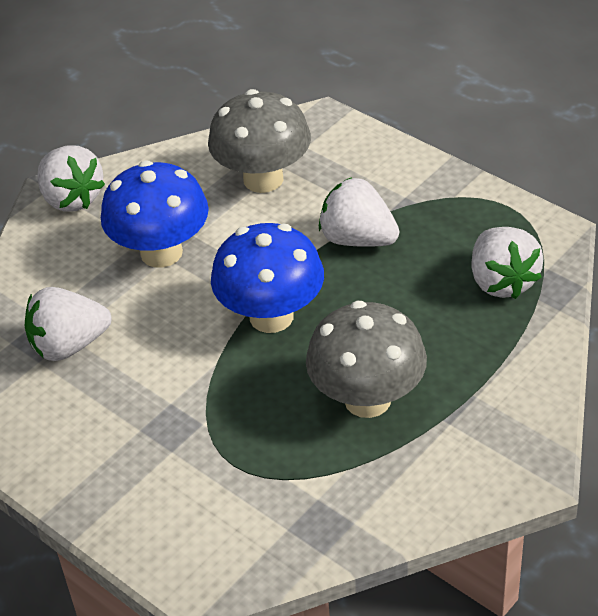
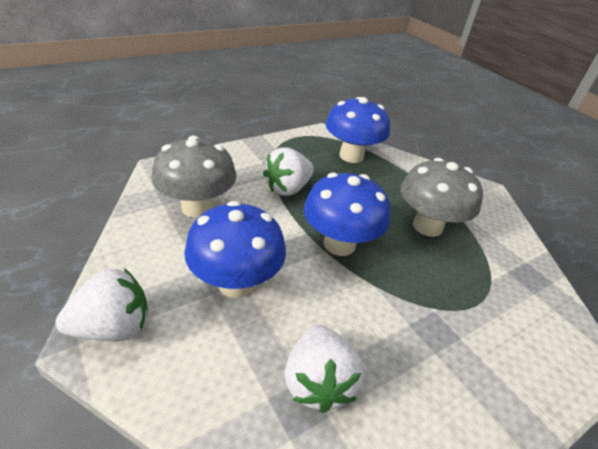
camera: 80 degrees left, 5 degrees down
(502, 281) = (351, 156): white strawberry -> blue mushroom

